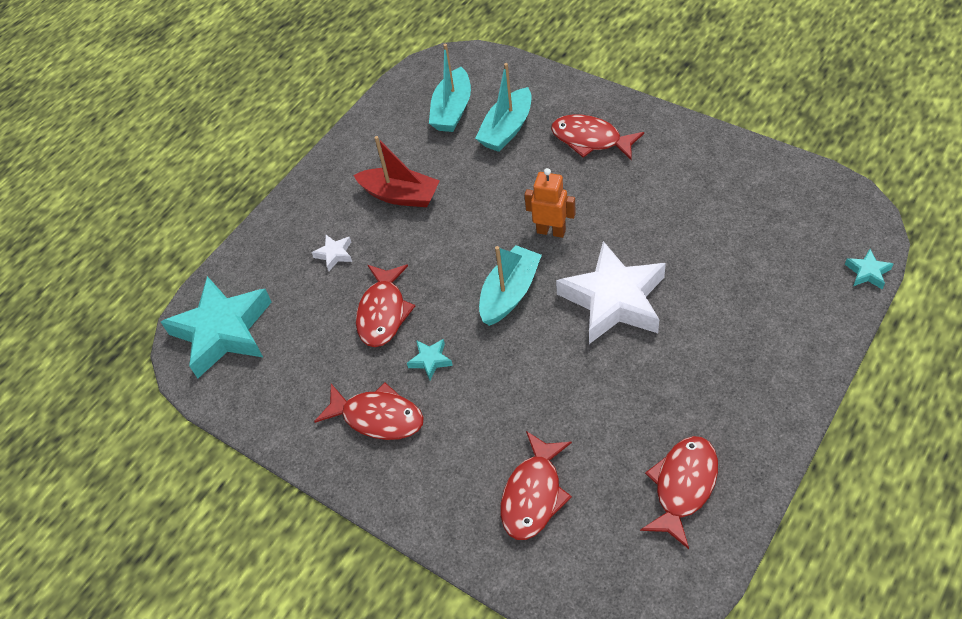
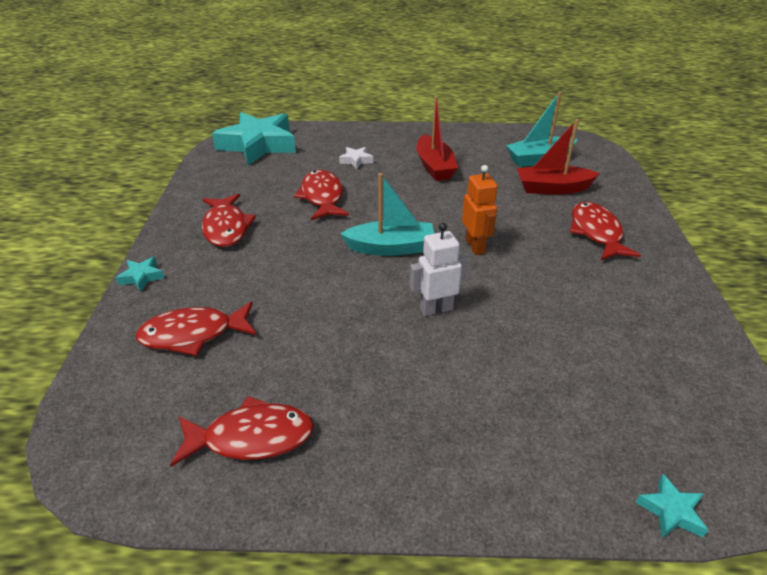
camera: 50 degrees right, 15 degrees down
(383, 312) = (322, 197): red fish -> red fish turned 105 degrees clockwise
(430, 360) = (294, 233): turquoise star -> turquoise star (142, 277)
(507, 129) = (552, 188): turquoise boat -> red boat
(614, 300) = (436, 309): white star -> white robot

